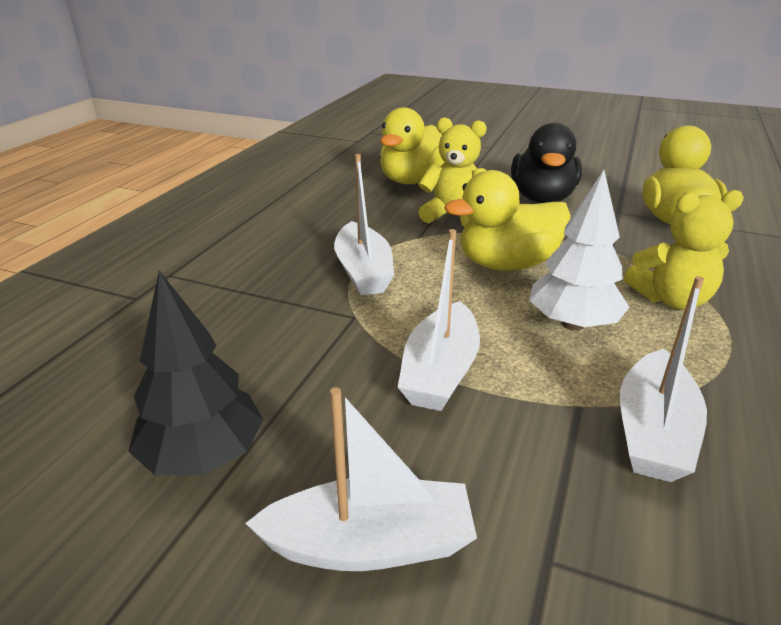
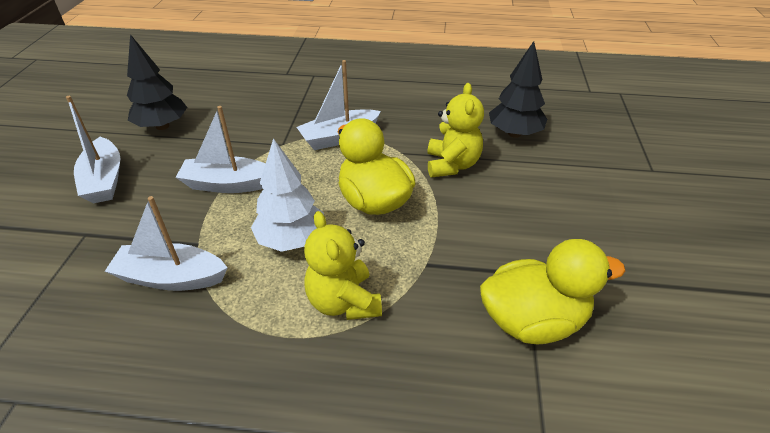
camera: 75 degrees right, 10 degrees up
(412, 180) = (514, 133): yellow duck -> black tree
(542, 199) = (526, 215): black duck -> none

